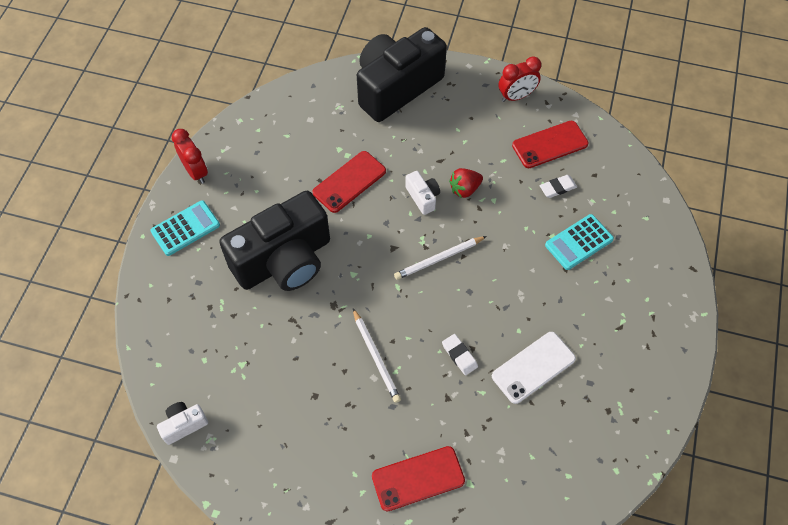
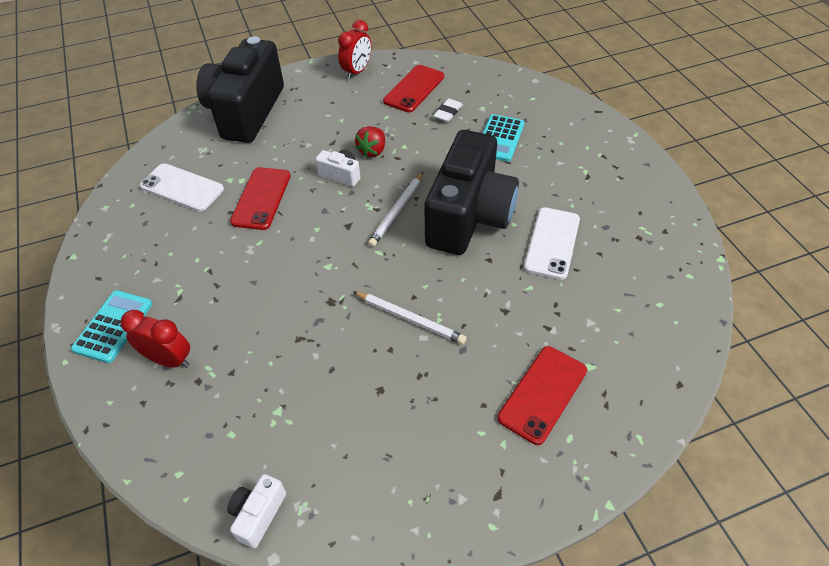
camera: 35 degrees left, 10 degrees down
(196, 172) = (87, 272): red clock -> red clock (169, 360)
(284, 260) = (248, 294): black camera -> black camera (469, 216)
(301, 135) = (182, 188): none -> white phone
(459, 355) = (483, 271): white eraser -> none

